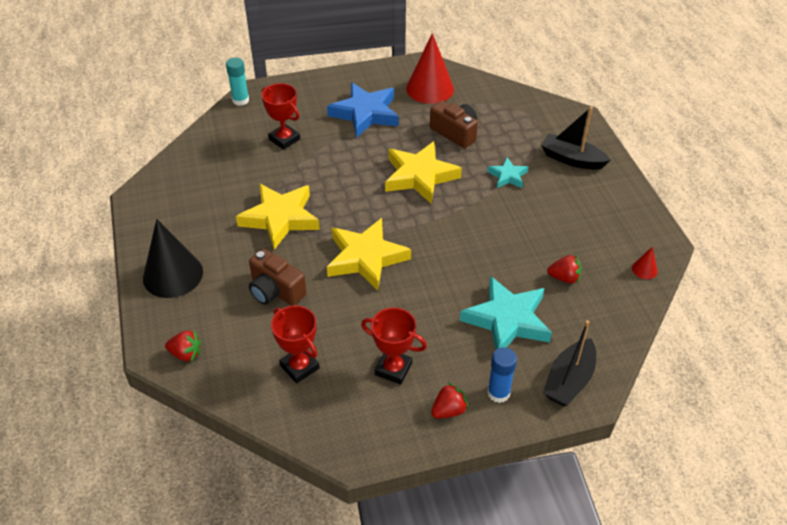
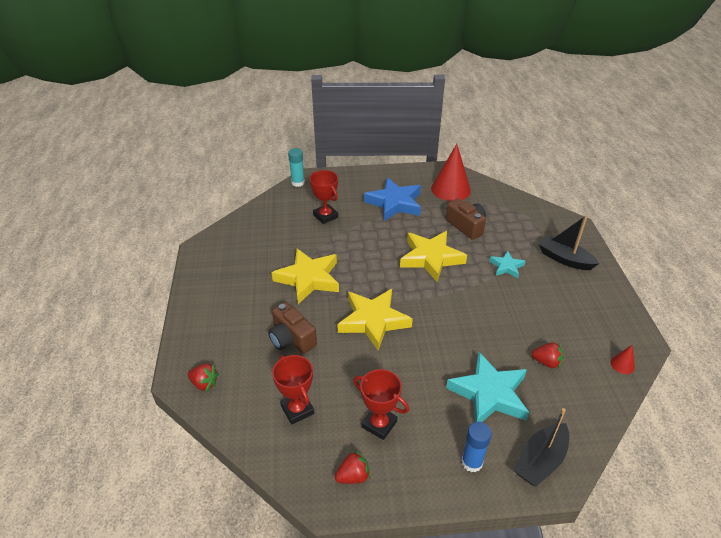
camera: 10 degrees right, 5 degrees down
(173, 275) = (211, 314): black cone -> none
(448, 410) = (423, 472): red strawberry -> red strawberry (353, 476)

